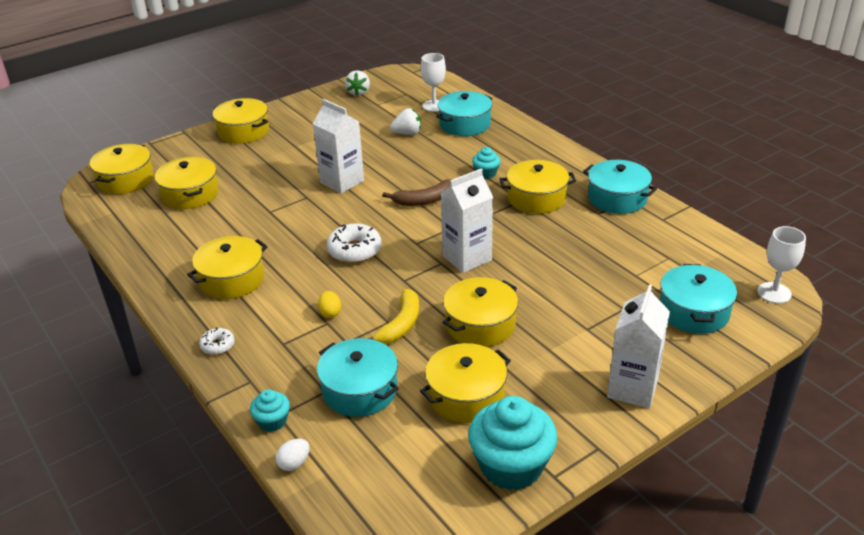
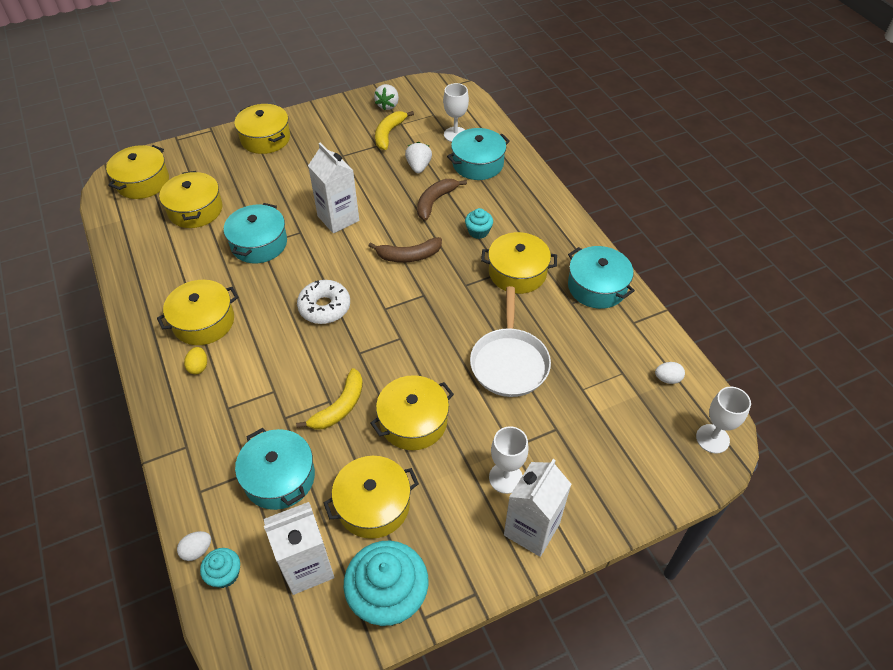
camera: 10 degrees right, 15 degrees up
(218, 345) = (169, 398): white donut -> none
(272, 421) = (192, 497): turquoise cupcake -> turquoise cupcake (225, 574)
(330, 313) = (280, 379): yellow egg -> yellow egg (198, 367)
(368, 113) = (389, 134): none -> yellow banana
(407, 133) = (418, 167): white strawberry -> white strawberry turned 90 degrees counterclockwise
(434, 157) = (435, 201): none -> brown banana
(467, 258) = (426, 336): white carton -> white carton (307, 567)
(557, 266) = (509, 362): none -> white pan
(590, 353) = (505, 478): none -> white goblet
(693, 311) = (623, 446): turquoise pot -> turquoise pot (259, 243)
(712, 255) = (667, 379): none -> white egg

